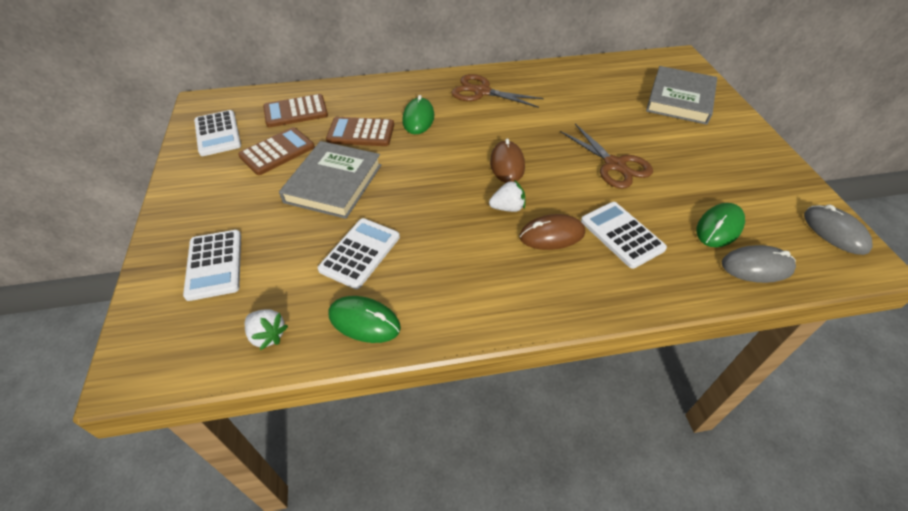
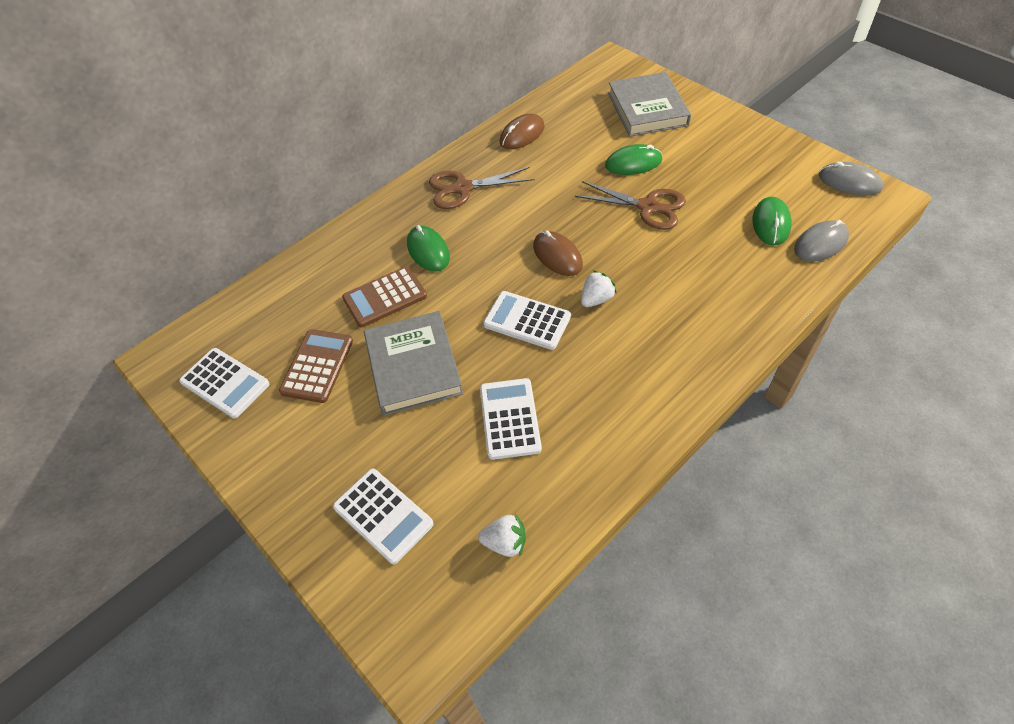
camera: 30 degrees left, 5 degrees up
(295, 111) = (287, 310): brown calculator -> none
(364, 321) = (575, 475): green mouse -> green mouse (633, 163)
(551, 235) = (654, 304): brown mouse -> brown mouse (522, 134)
(622, 235) = (707, 272): white calculator -> white calculator (527, 321)

